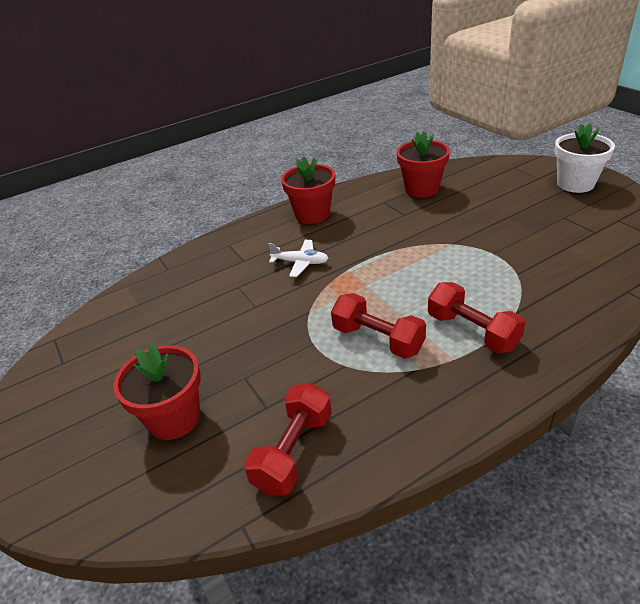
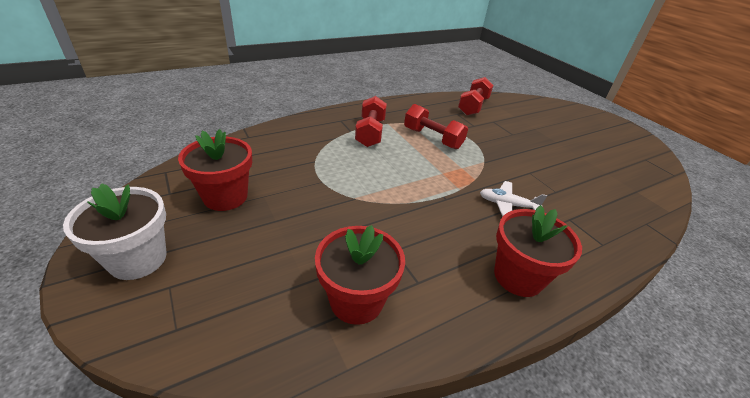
camera: 175 degrees right, 0 degrees up
(174, 418) = (542, 124): red flower pot -> red flower pot (225, 197)
(472, 331) = (370, 133): red dumbbell -> red dumbbell turned 45 degrees clockwise

